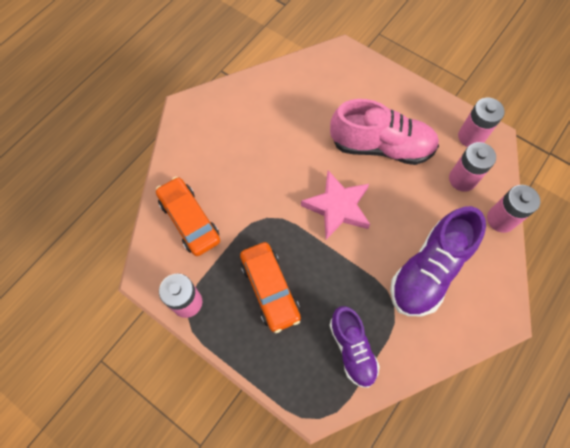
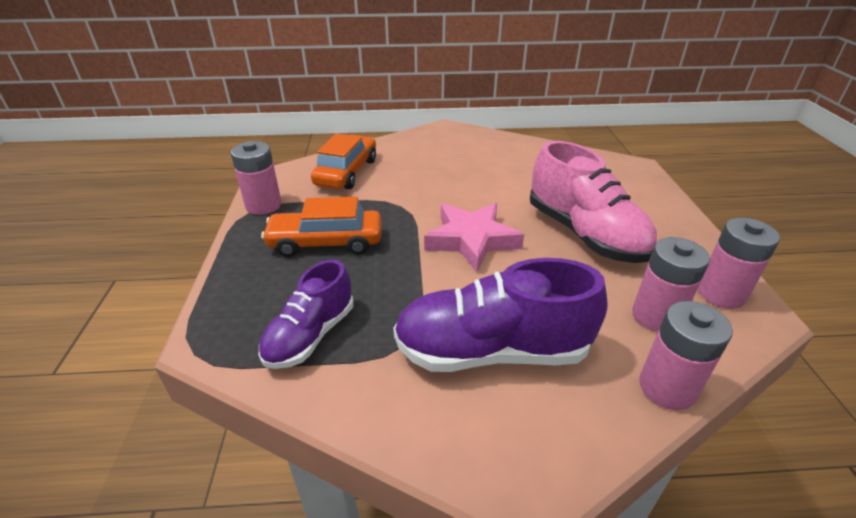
camera: 50 degrees right, 30 degrees down
(270, 289) = (326, 242): orange car -> orange car turned 60 degrees clockwise

